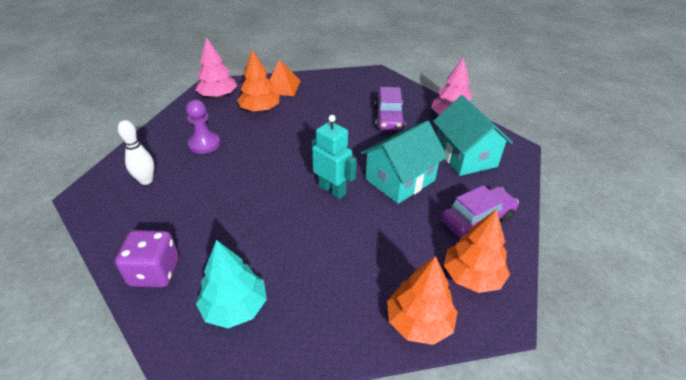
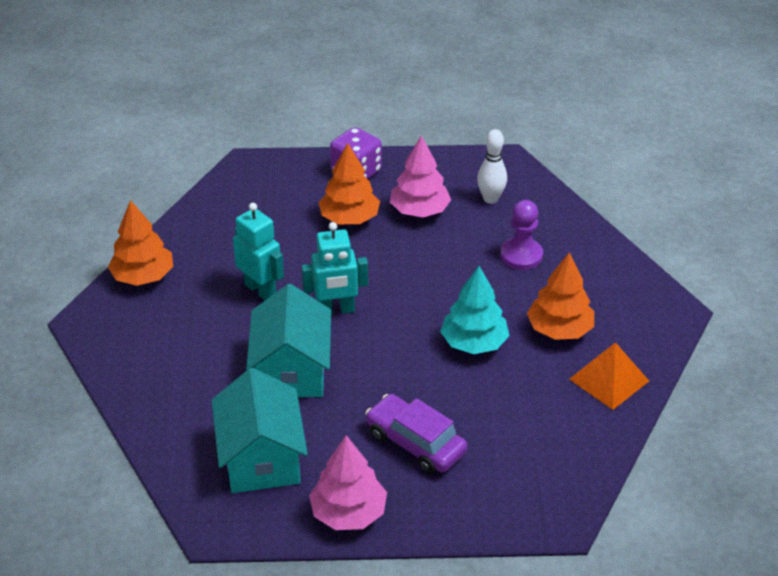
camera: 130 degrees right, 0 degrees up
(218, 96) = (635, 307): pink tree -> pink tree (419, 211)
(235, 307) = (274, 197): turquoise tree -> turquoise tree (474, 343)
(353, 237) = (261, 290): none -> turquoise robot
(465, 156) = (261, 458): turquoise house -> turquoise house turned 60 degrees clockwise
(472, 276) = (133, 334): orange tree -> orange tree (349, 218)
(477, 219) = (174, 387): purple car -> none

